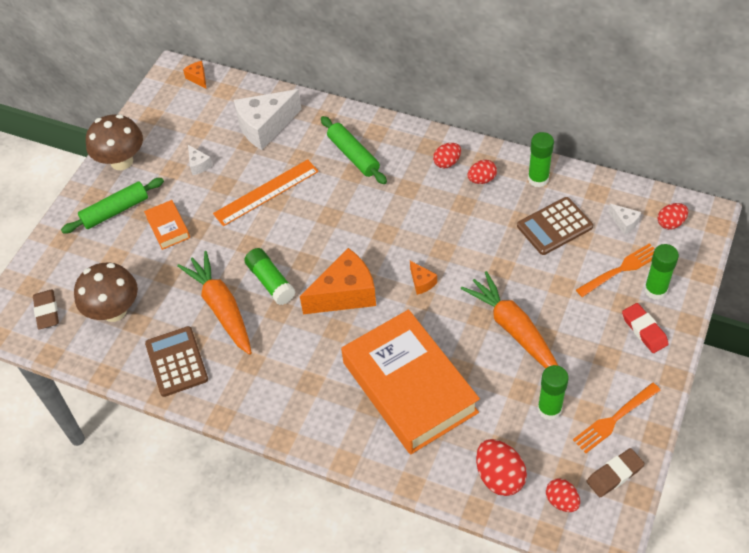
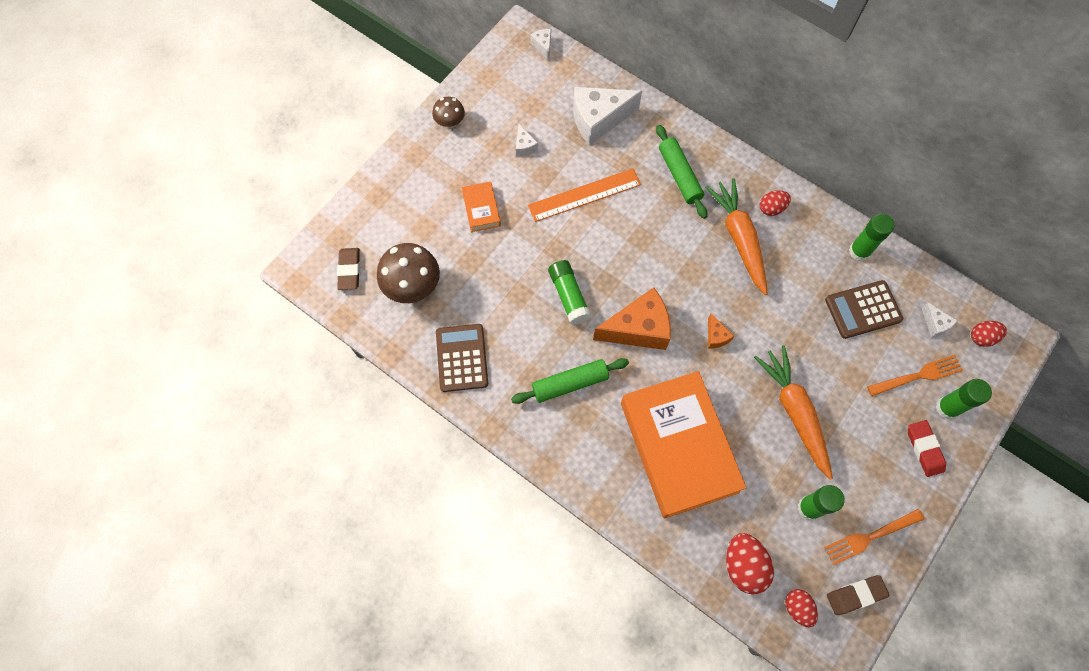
camera: 10 degrees right, 15 degrees up
(115, 211) = (434, 177): green rolling pin -> green rolling pin (570, 384)
(121, 161) = (450, 122): brown mushroom -> brown mushroom, size x0.57
(198, 78) = (543, 46): orange cheese -> white cheese
(221, 308) = (515, 311): orange carrot -> orange carrot (739, 239)
(481, 179) = (802, 237): red egg -> none

